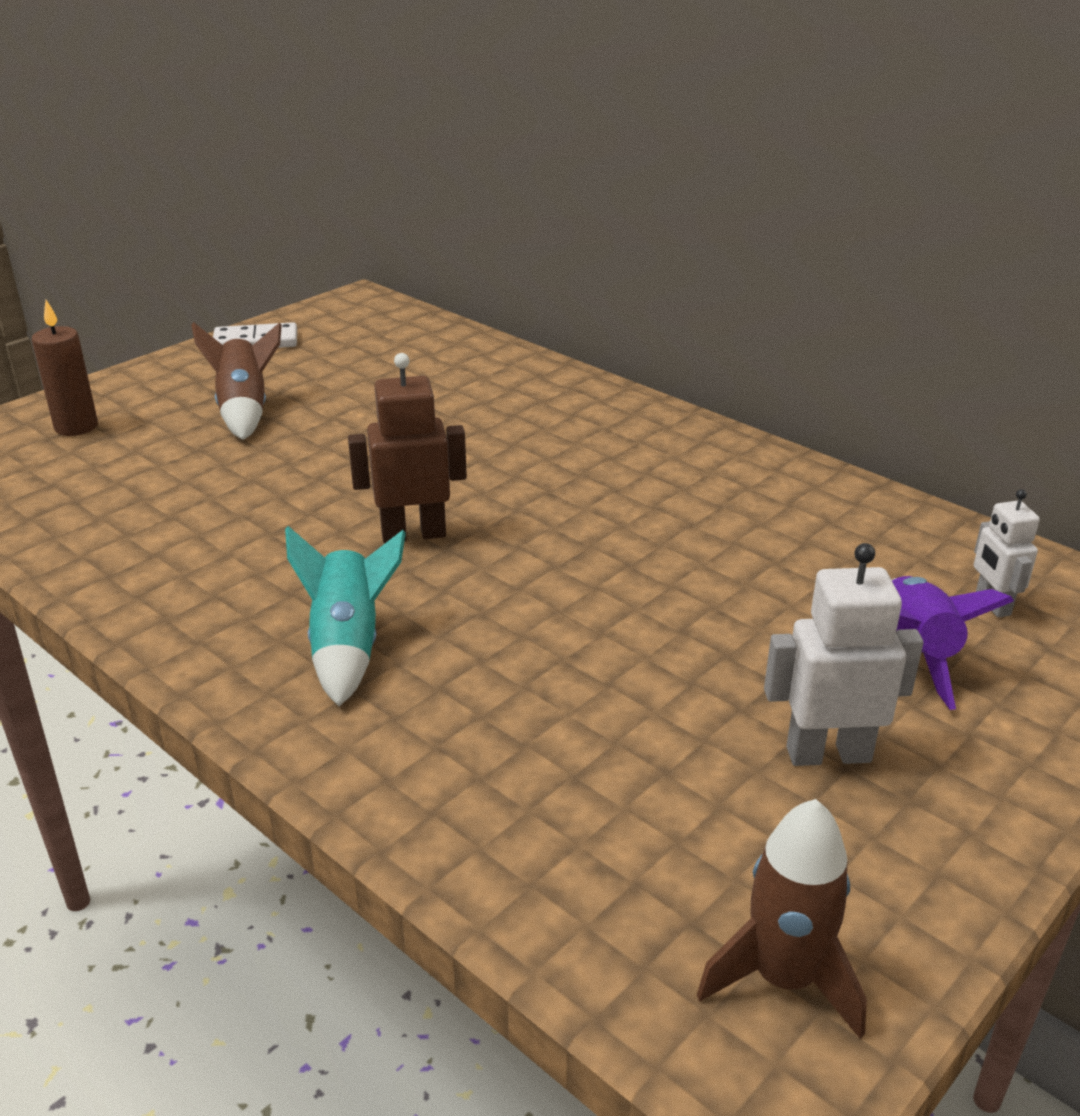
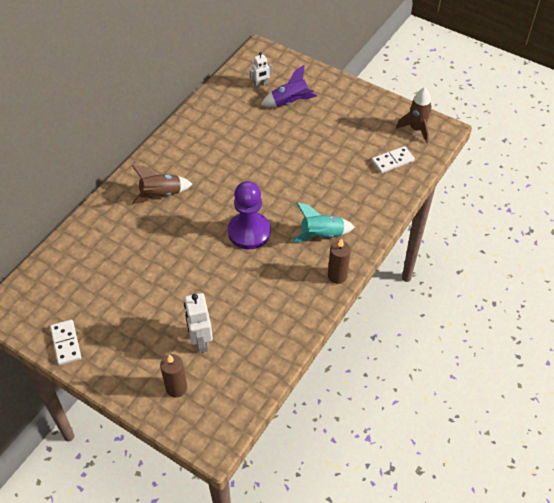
camera: 100 degrees left, 20 degrees up
(193, 655) = (337, 276): none -> brown candle
(245, 410) = (151, 321): brown rocket -> brown rocket (161, 194)
(413, 534) = (249, 232): brown robot -> purple pawn
(608, 860) = (392, 161): none -> white domino
(828, 754) = (340, 121): white robot -> white robot (200, 341)

